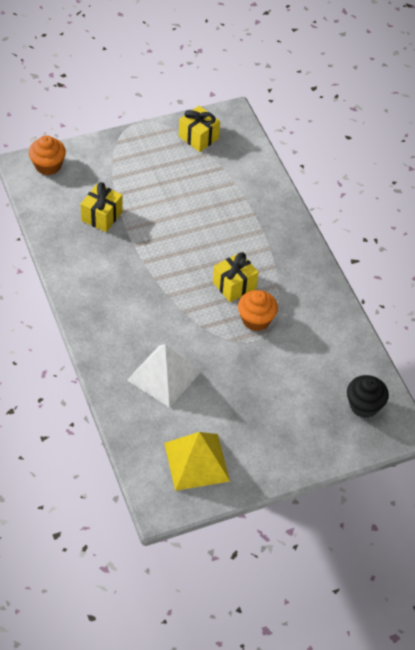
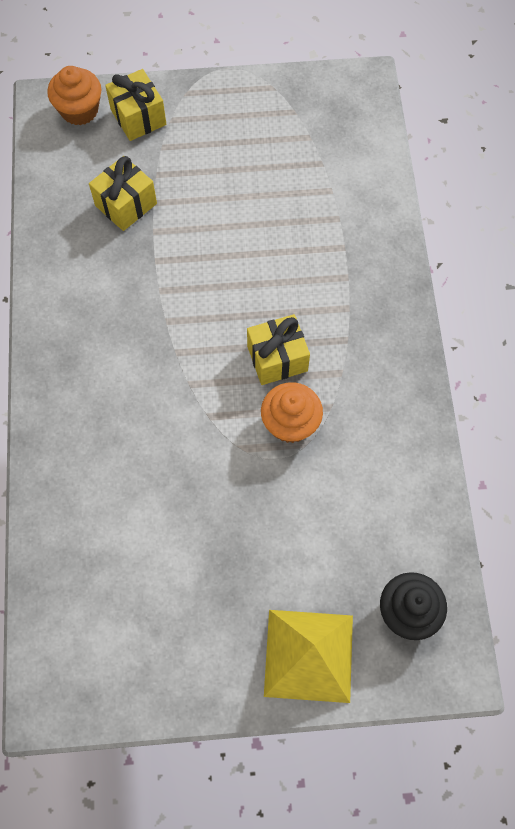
camera: 20 degrees right, 15 degrees up
(164, 376) = (125, 484): white pyramid -> none
(196, 462) = (124, 642): yellow pyramid -> yellow pyramid (308, 655)
(198, 137) = (304, 108): yellow gift -> yellow gift (138, 117)

